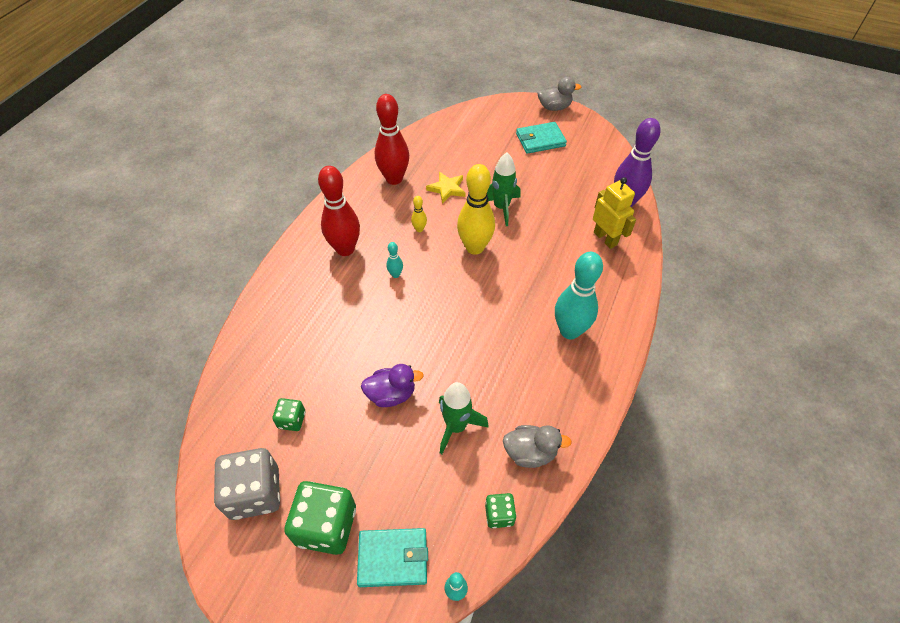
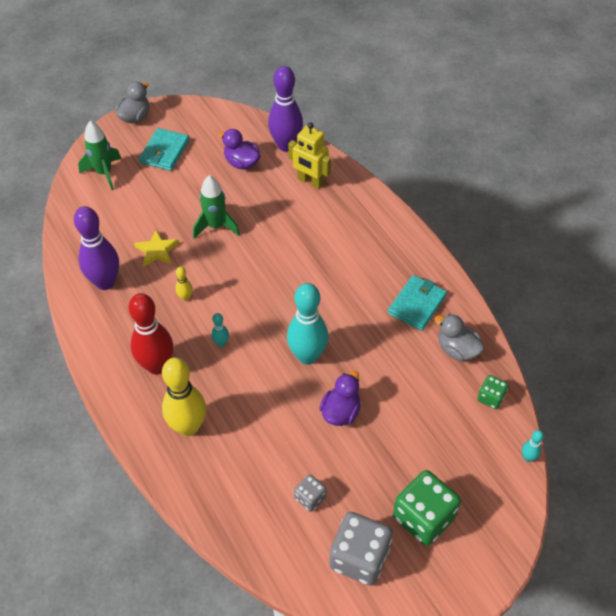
camera: 55 degrees left, 0 degrees up
(292, 420) = (310, 498): green dice -> grey dice
(393, 558) = (479, 484): turquoise wallet -> turquoise wallet (417, 304)
(394, 179) = (105, 282): red bowling pin -> purple bowling pin
(456, 427) = (402, 384): green rocket -> green rocket (104, 173)
(475, 247) = (242, 270): yellow bowling pin -> yellow bowling pin (188, 427)
(530, 452) = (457, 349): grey duck -> grey duck turned 90 degrees counterclockwise
(569, 331) = (376, 260): turquoise bowling pin -> turquoise bowling pin (307, 356)
(577, 187) = (241, 163): none -> purple duck
(605, 238) = (310, 181): yellow robot -> yellow robot turned 150 degrees counterclockwise

